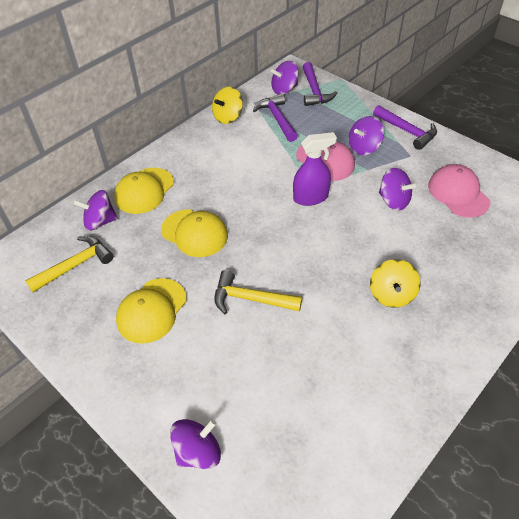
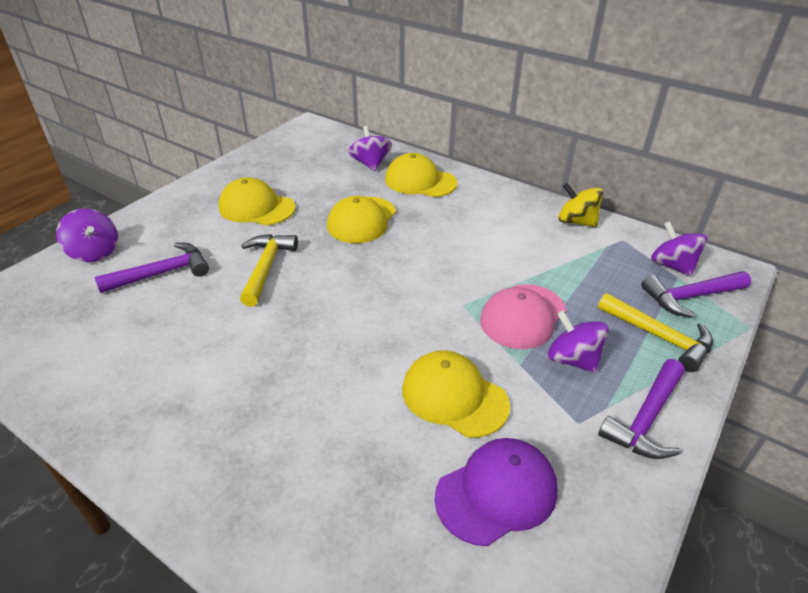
camera: 80 degrees right, 10 degrees down
(75, 265) = (313, 161): yellow hammer -> yellow hammer (660, 337)
(277, 118) = (597, 263): purple hammer -> purple hammer (163, 273)
(311, 197) = (440, 305): purple spray bottle -> none
(391, 294) = (265, 392): yellow spinning top -> none
(393, 201) = (454, 396): purple spinning top -> yellow cap
(458, 193) = (496, 492): pink cap -> purple cap

